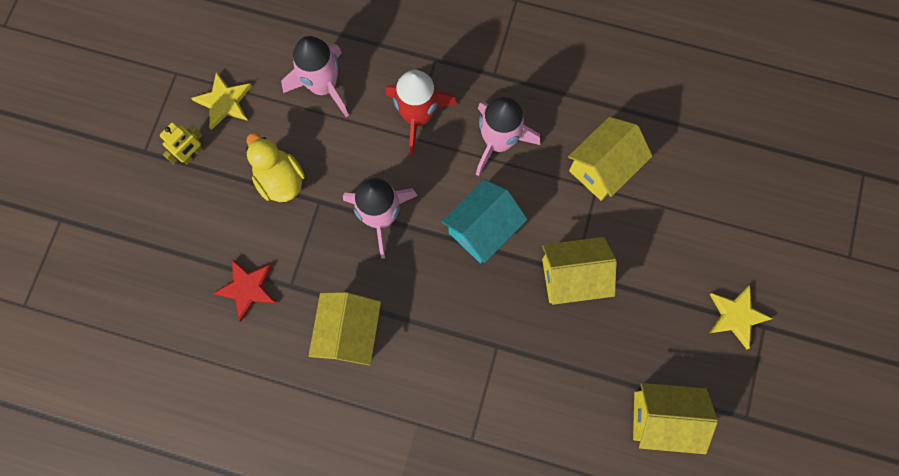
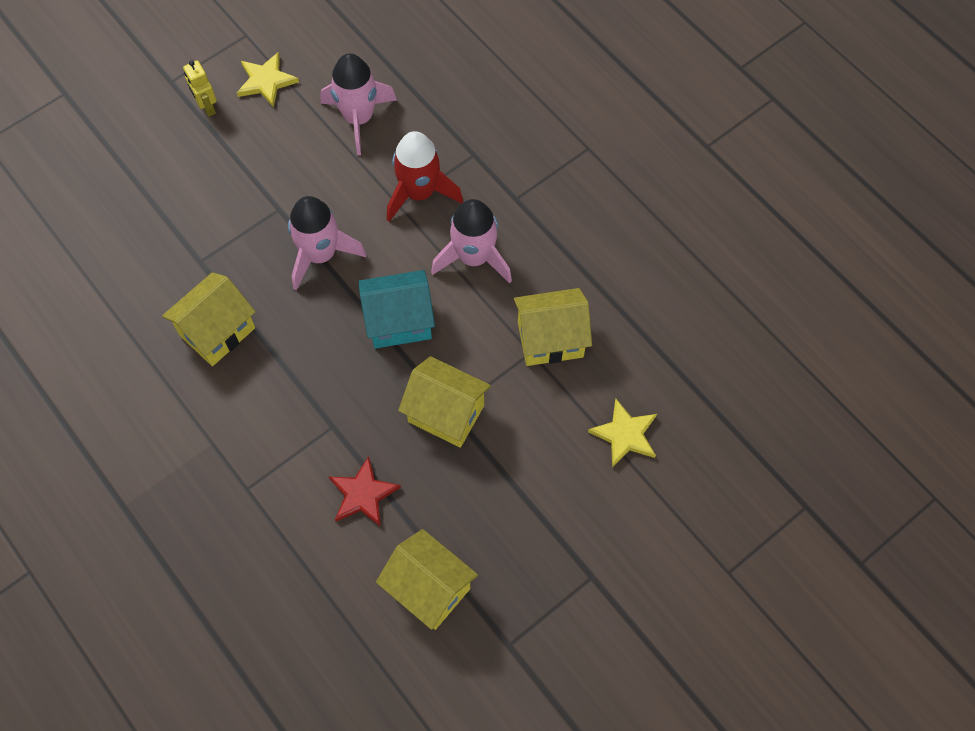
camera: 35 degrees right, 10 degrees down
(192, 154) = (207, 107): yellow robot -> yellow robot turned 75 degrees clockwise
(247, 288) = (164, 241): red star -> red star (363, 494)
(280, 180) = (261, 171): yellow duck -> none
(736, 316) = (572, 549): yellow star -> yellow star (625, 434)

